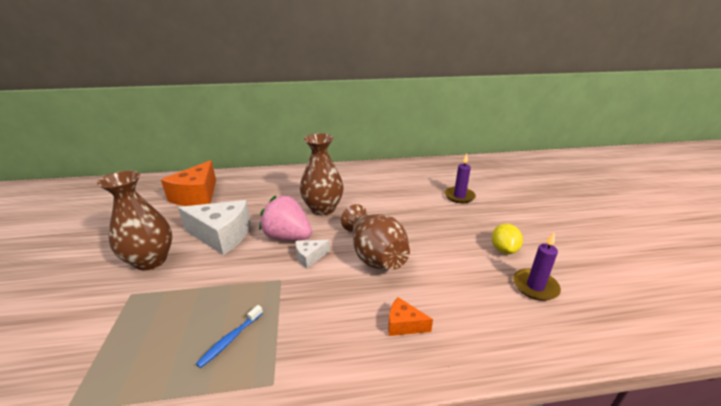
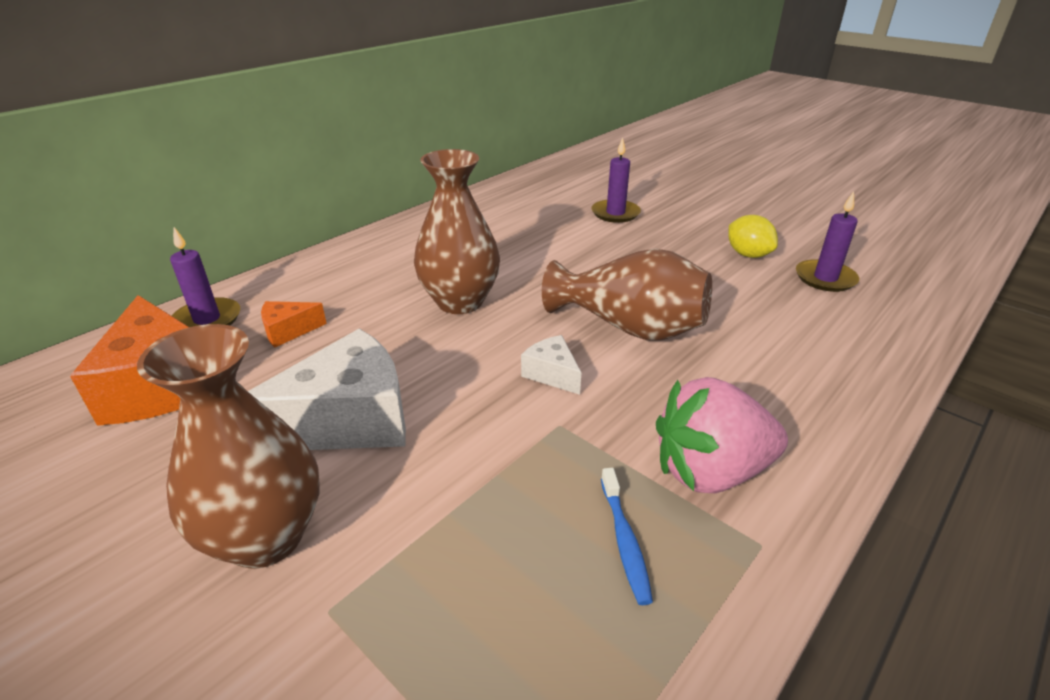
camera: 40 degrees left, 5 degrees up
(237, 179) = (207, 320): none -> purple candle
(287, 237) = (471, 365): pink strawberry -> pink strawberry (710, 471)
(310, 257) = (552, 374): white cheese -> white cheese turned 120 degrees clockwise
(404, 325) = (781, 385): orange cheese -> orange cheese (288, 331)

